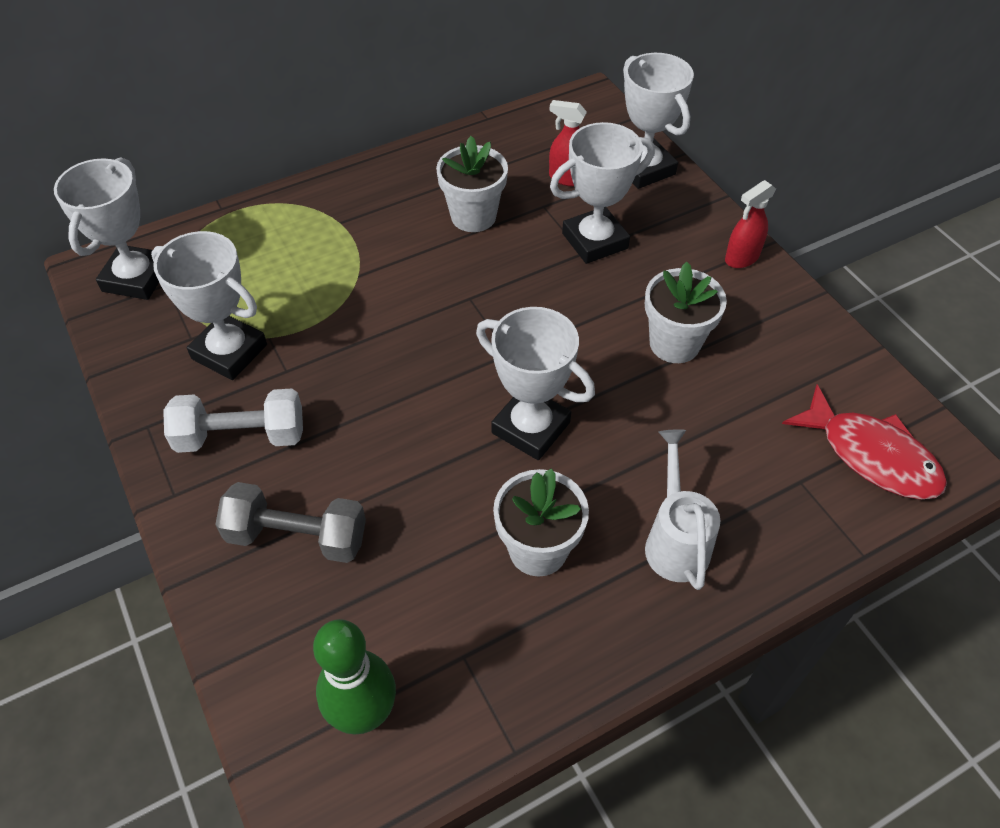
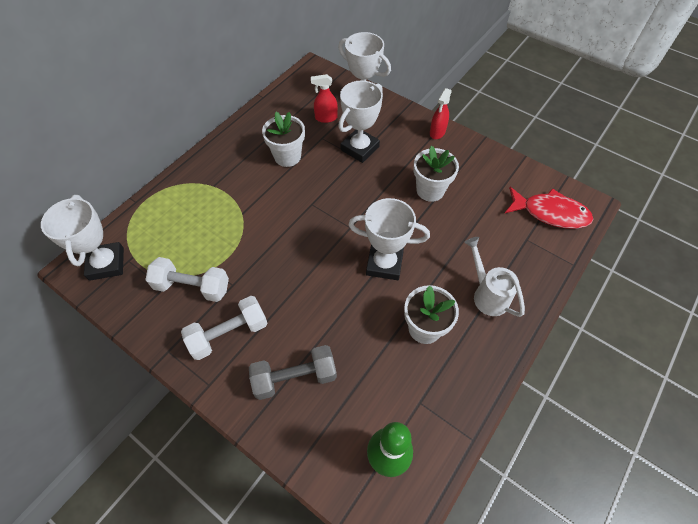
camera: 25 degrees left, 5 degrees up
(229, 352) = (192, 287): white trophy -> white dumbbell

